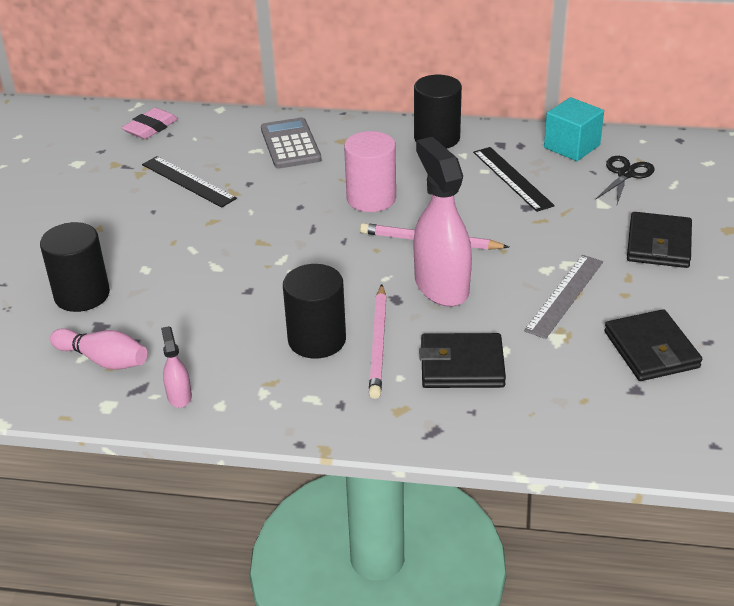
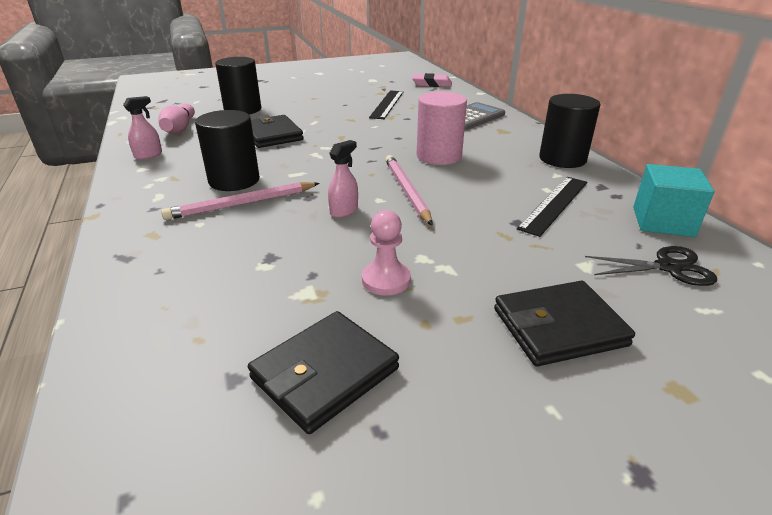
camera: 60 degrees right, 5 degrees down
(441, 286) = (344, 211): pink spray bottle -> pink spray bottle, size x0.45
(462, 365) = (229, 248): black wallet -> black wallet (272, 135)
(564, 295) = (386, 280): grey ruler -> pink pawn

